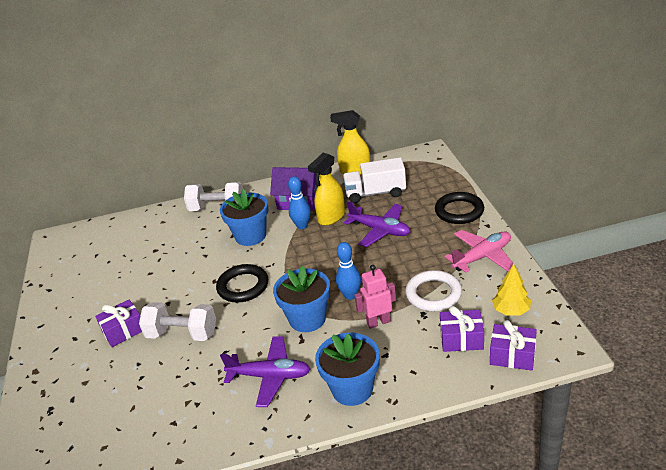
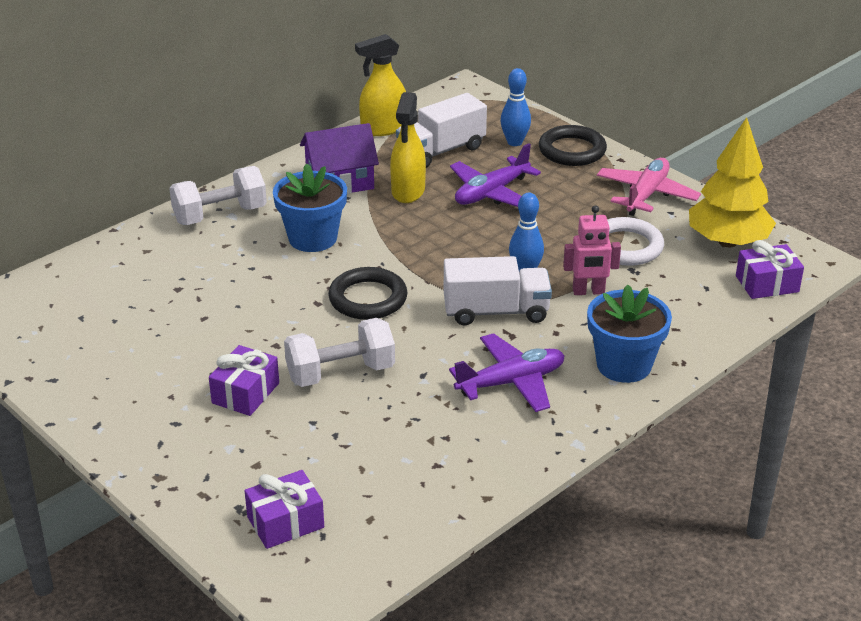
camera: 35 degrees left, 0 degrees up
(302, 226) = (376, 210): blue bowling pin -> blue bowling pin (514, 142)
(307, 319) = (496, 311): blue flower pot -> white truck
(378, 322) = (588, 292): pink robot -> pink robot turned 135 degrees counterclockwise
(380, 230) = (491, 193): purple plane -> purple plane turned 135 degrees clockwise
(461, 339) = (699, 283): purple gift -> purple gift (285, 522)
(511, 311) = (727, 242): yellow tree -> yellow tree, size x1.79

